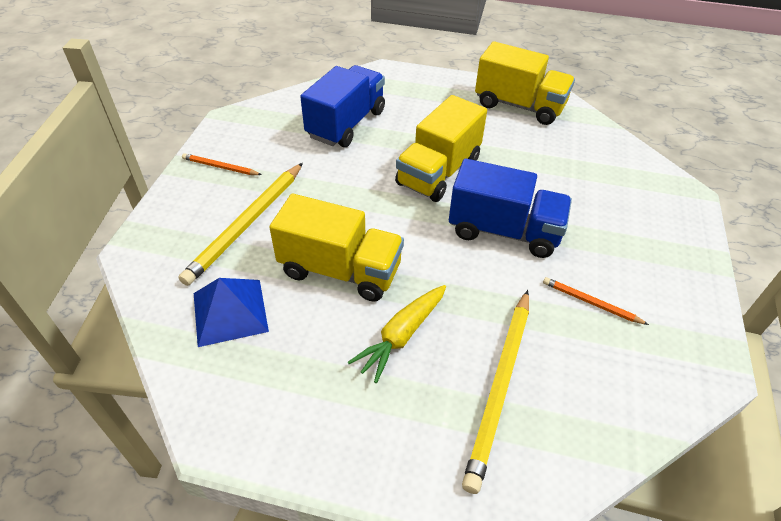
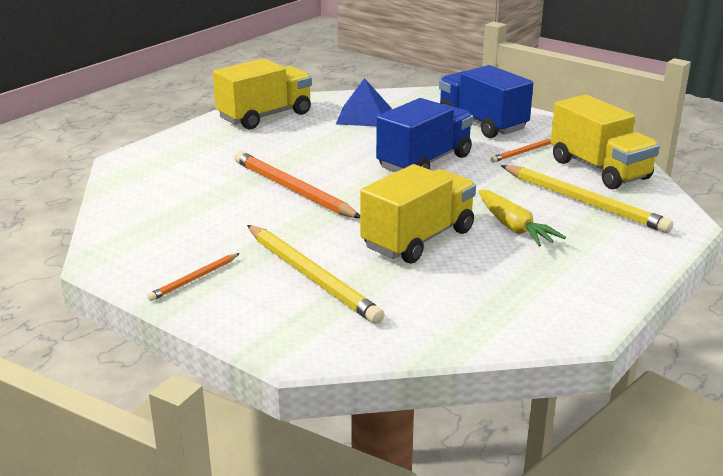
camera: 65 degrees left, 20 degrees down
(230, 311) = (433, 303): blue pyramid -> blue pyramid (364, 116)
(346, 124) = (197, 196): blue truck -> blue truck (481, 124)
(388, 167) = (292, 190): none -> orange pencil
(438, 172) = (324, 170): yellow truck -> yellow truck (599, 170)

